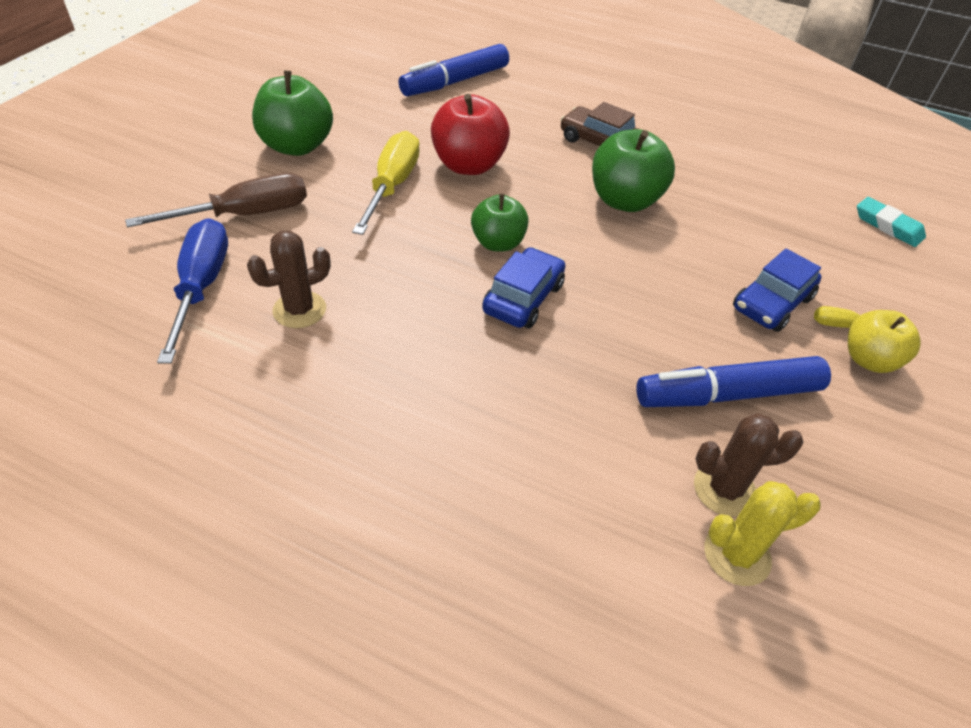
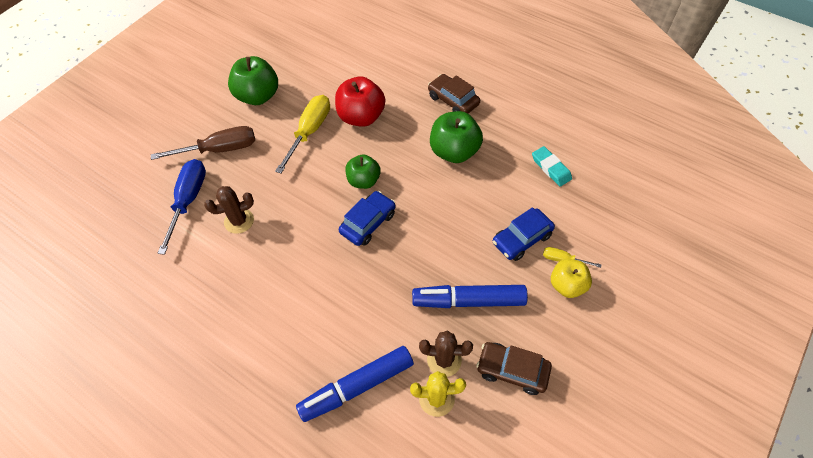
camera: 15 degrees right, 10 degrees up
(455, 82) = (371, 42): blue marker -> blue marker (357, 386)
(844, 493) = (512, 370): none -> brown car
(888, 226) = (628, 183): turquoise eraser -> turquoise eraser (551, 168)

